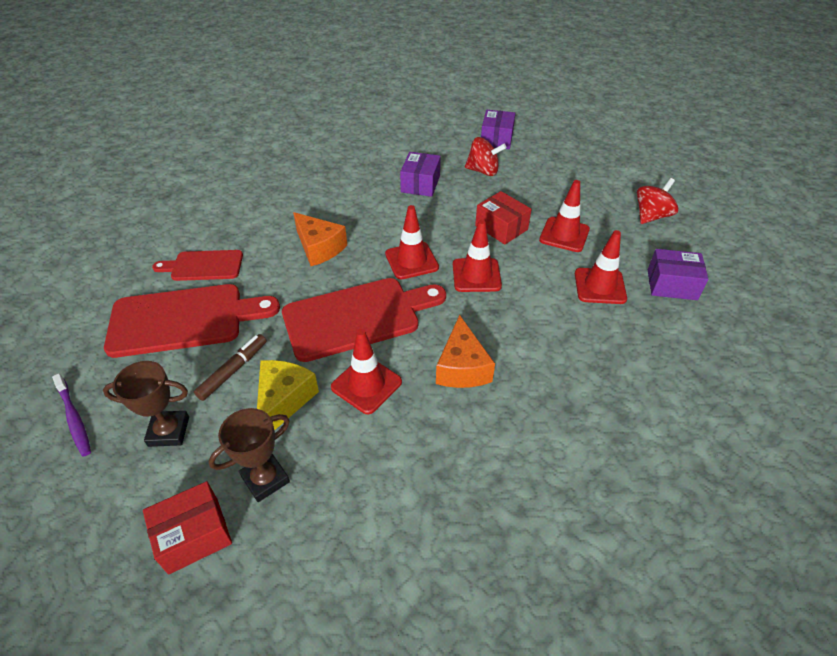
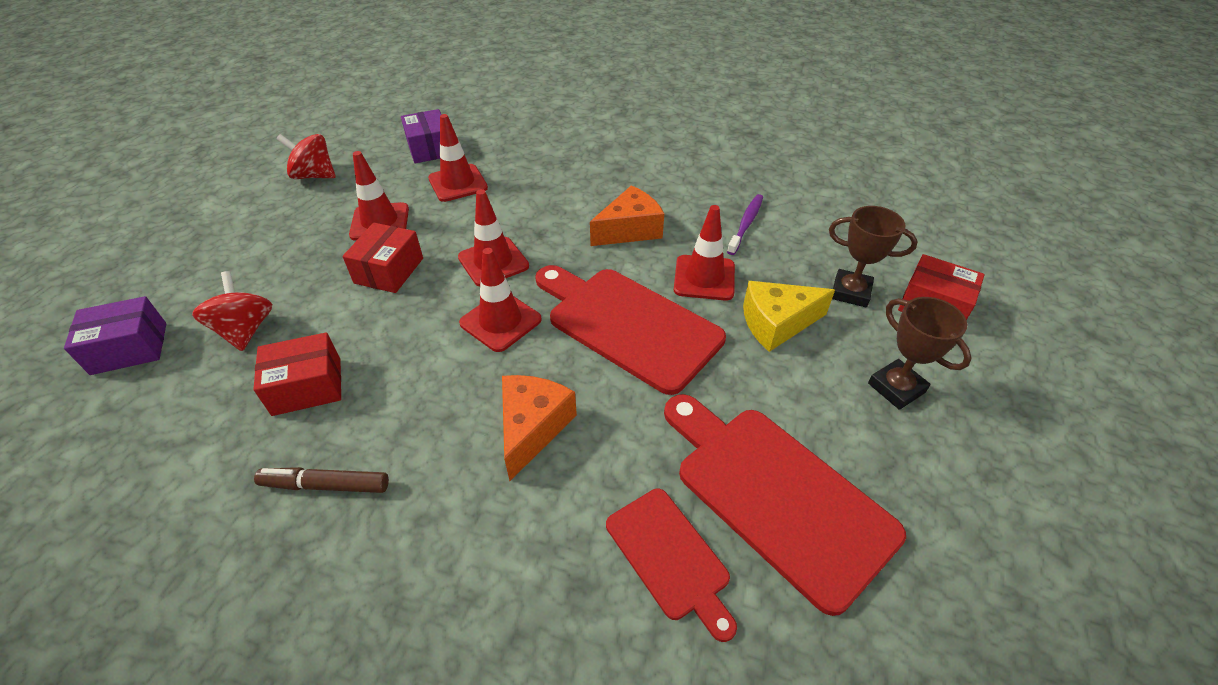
camera: 120 degrees left, 0 degrees up
(74, 419) = (986, 488): purple toothbrush -> purple toothbrush (746, 224)
(233, 370) = (788, 385): brown marker -> brown marker (325, 485)
(420, 184) = (307, 386): purple box -> red box

